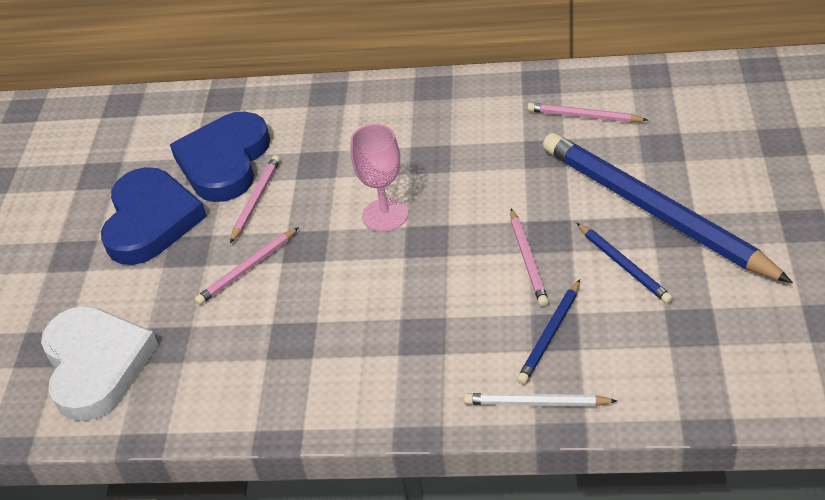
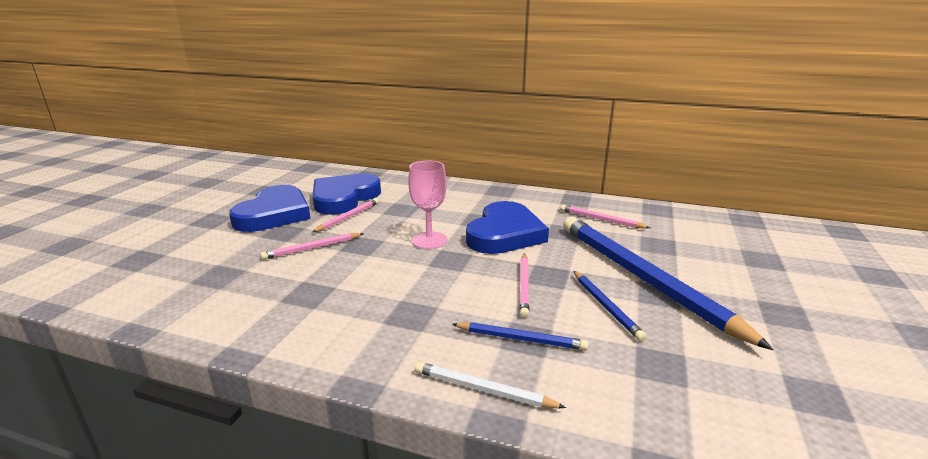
camera: 10 degrees right, 20 degrees down
(96, 365) = (160, 276): white heart -> none
(473, 177) = (505, 234): none -> blue heart
(550, 334) = (521, 339): blue pencil -> blue pencil turned 120 degrees counterclockwise

